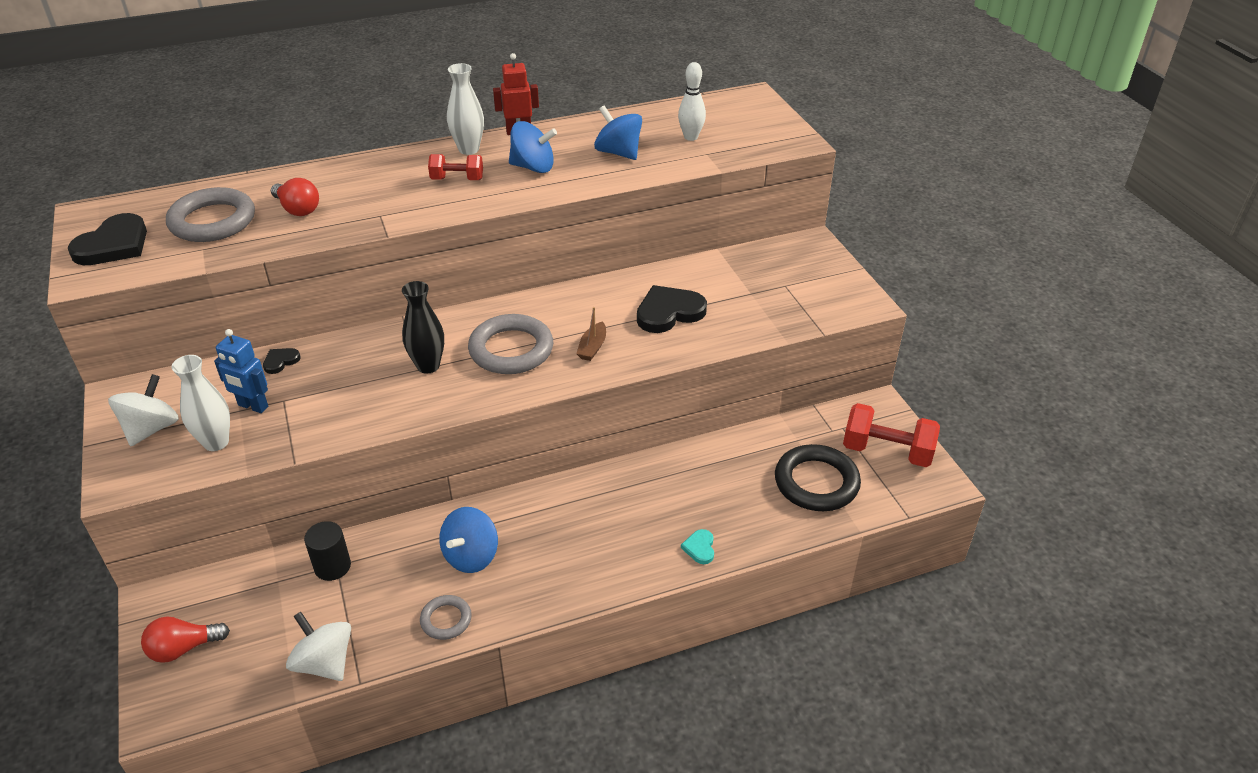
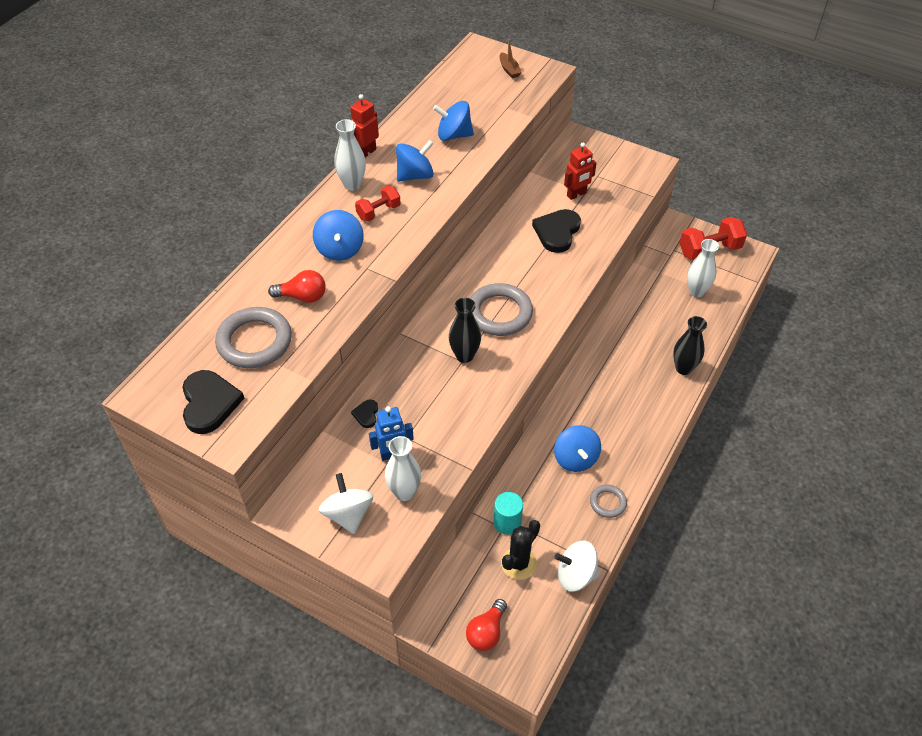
camera: 40 degrees left, 10 degrees up
(292, 611) = (519, 563): none -> black cactus
(332, 566) = (507, 522): black cylinder -> turquoise cylinder
(381, 191) = (340, 249): none -> blue spinning top
(592, 347) = (544, 282): brown boat -> brown boat (509, 70)
(691, 137) = (482, 100): white bowling pin -> none
(700, 548) = (683, 368): turquoise heart -> black vase
(737, 290) = (576, 194): none -> red robot
(816, 482) = (696, 291): black ring -> white vase

